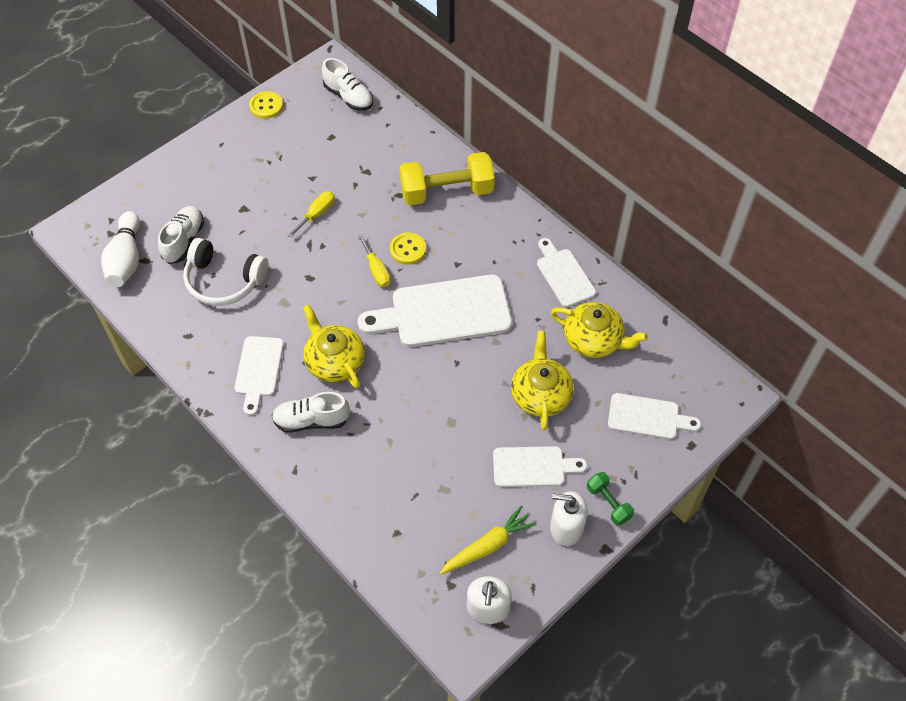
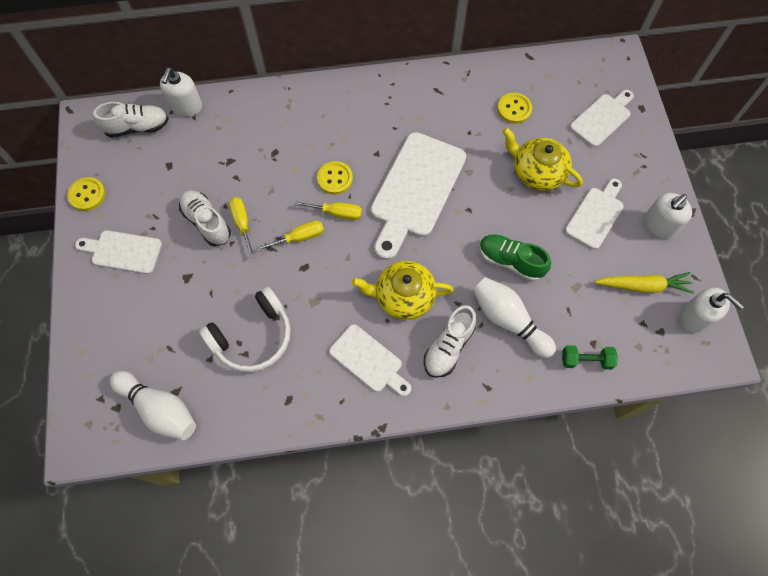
camera: 55 degrees left, 10 degrees up
(184, 241) = (180, 347): white shoe -> white shoe (207, 222)
(333, 258) = (299, 237): none -> yellow screwdriver
(370, 452) = (508, 320): none -> white bowling pin
(393, 113) = (186, 106): none -> white soap dispenser
(430, 423) = (510, 261): none -> green shoe
(447, 192) = (300, 118): yellow dumbbell -> none
(488, 546) = (643, 286): yellow carrot -> yellow carrot turned 90 degrees clockwise
(564, 275) = (443, 91): white cutting board -> white cutting board (123, 252)
(593, 340) = (514, 109): yellow teapot -> yellow button
(608, 503) = (656, 186): green dumbbell -> green dumbbell (586, 360)

